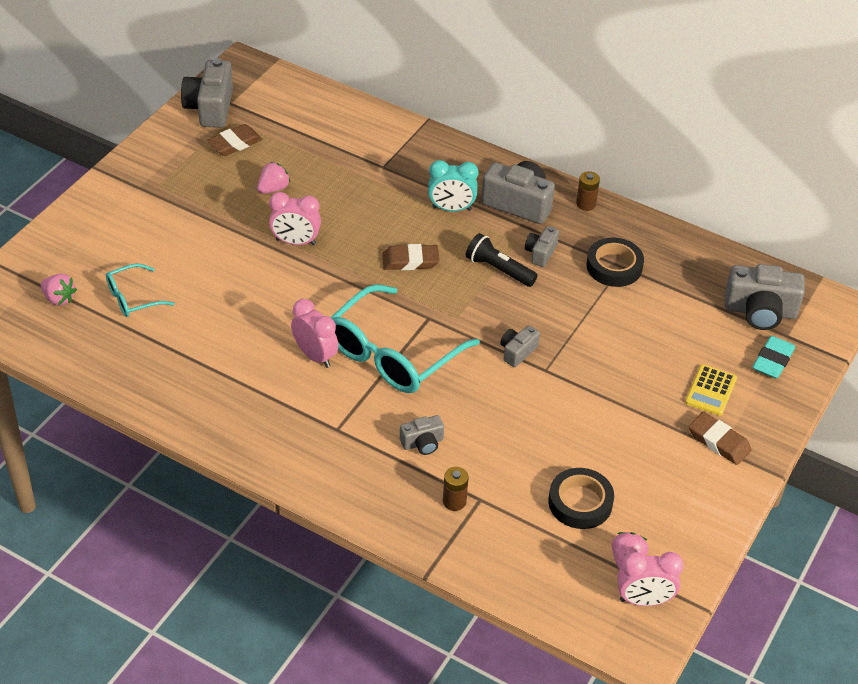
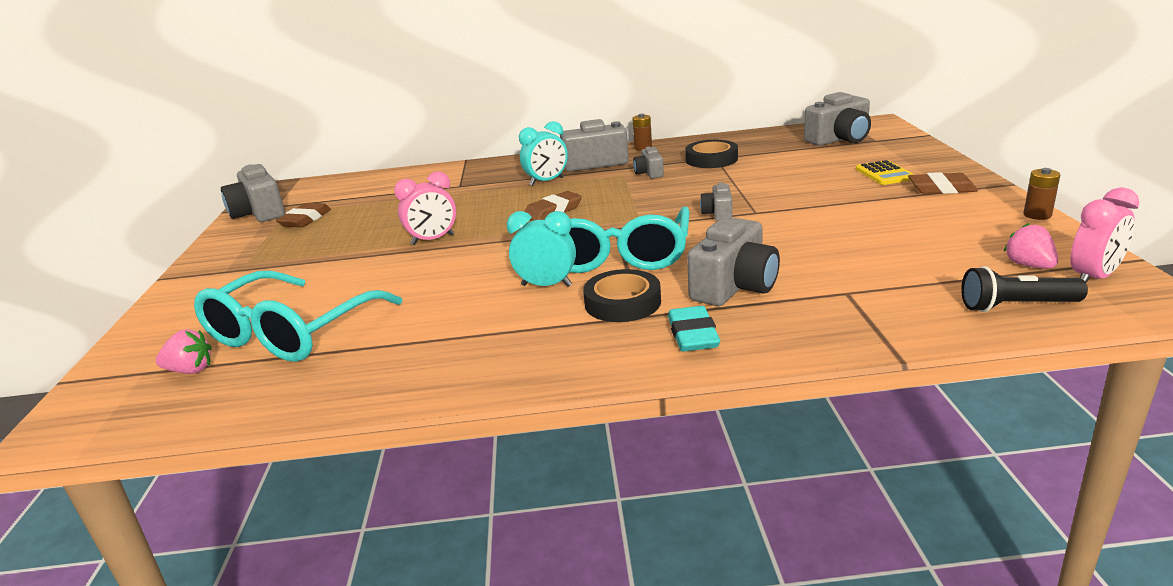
camera: 30 degrees left, 20 degrees down
(132, 298) = (290, 333): turquoise glasses -> turquoise glasses, size x1.99
(273, 189) = (373, 225): pink strawberry -> none
(315, 356) = (546, 285): pink clock -> turquoise clock
(422, 443) = (734, 287): grey camera -> grey camera, size x1.86
(454, 501) = (829, 304): brown battery -> brown battery (1037, 215)
(499, 269) = (631, 189): black flashlight -> black flashlight (1016, 306)
(580, 502) = (924, 255): black tape -> black tape (622, 303)
(772, 360) = (891, 150): turquoise eraser -> turquoise eraser (693, 334)

